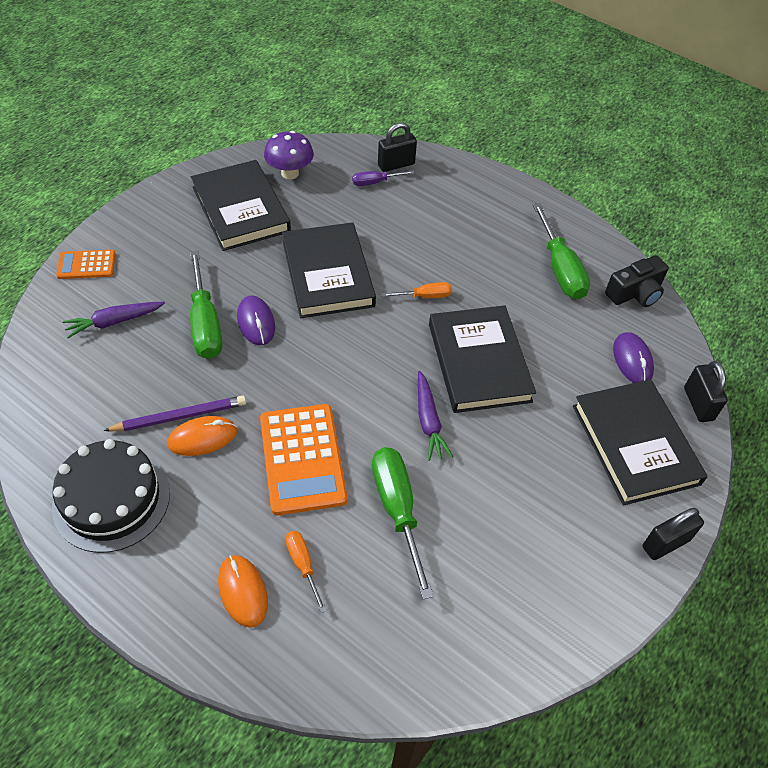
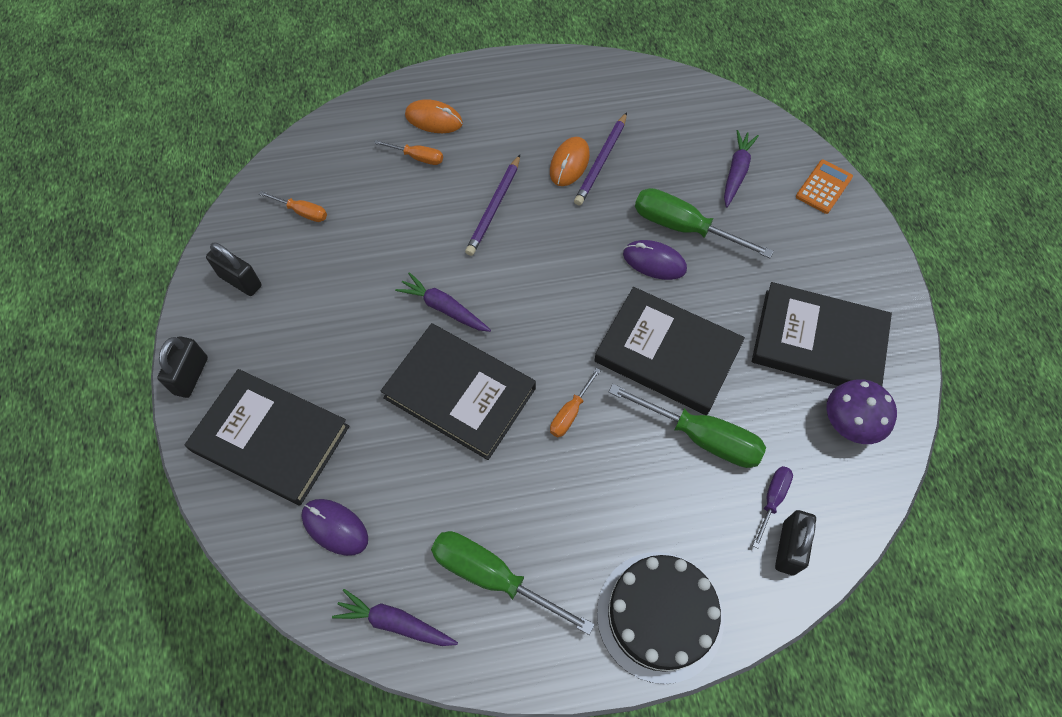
camera: 135 degrees right, 10 degrees up
(111, 499) = (566, 94): black cake -> black cake (660, 616)
(302, 459) = (494, 207): orange calculator -> purple pencil
(398, 510) = (397, 233): green screwdriver -> green screwdriver (700, 437)
(455, 610) = (302, 212): none -> orange screwdriver
(635, 293) = (395, 622): black camera -> purple carrot
(698, 404) = (242, 536): black padlock -> black padlock (240, 281)

